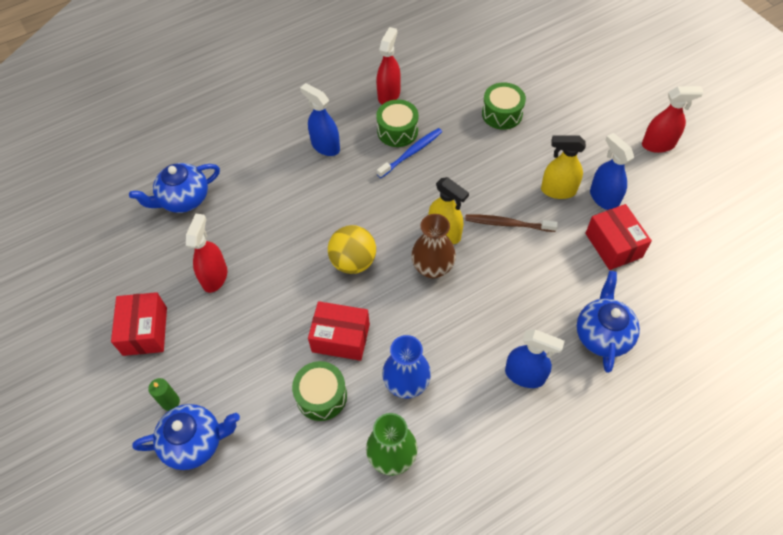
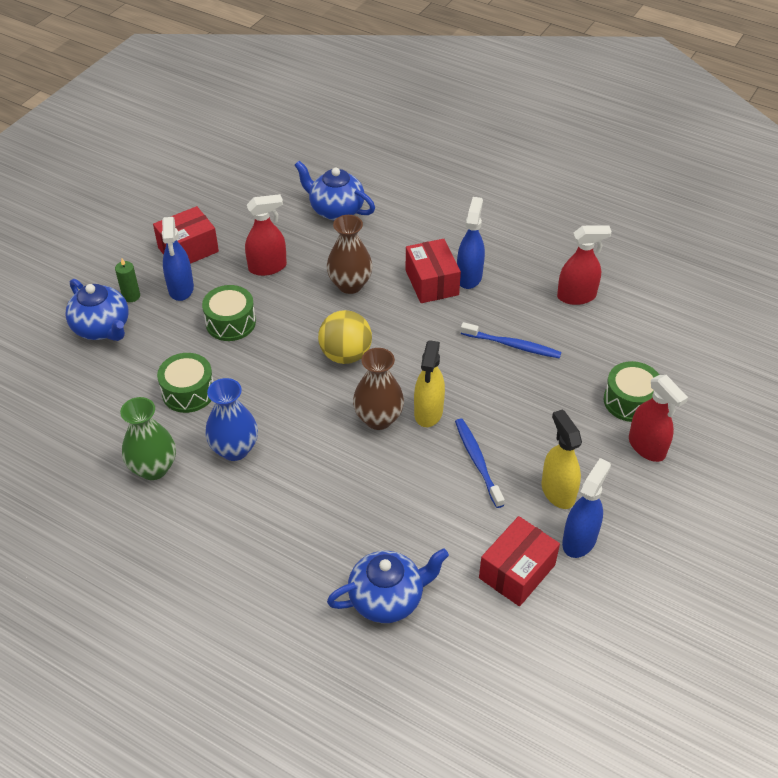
camera: 60 degrees right, 10 degrees down
(278, 226) = (350, 285): none -> brown vase
(341, 338) = (256, 380): red box -> red box (432, 282)
(397, 131) = (533, 323): green drum -> green drum (230, 322)
(507, 224) = (477, 461): brown toothbrush -> blue toothbrush
(525, 375) = (296, 543): blue spray bottle -> blue spray bottle (181, 288)
(658, 144) = (708, 572): red spray bottle -> red spray bottle (647, 447)

